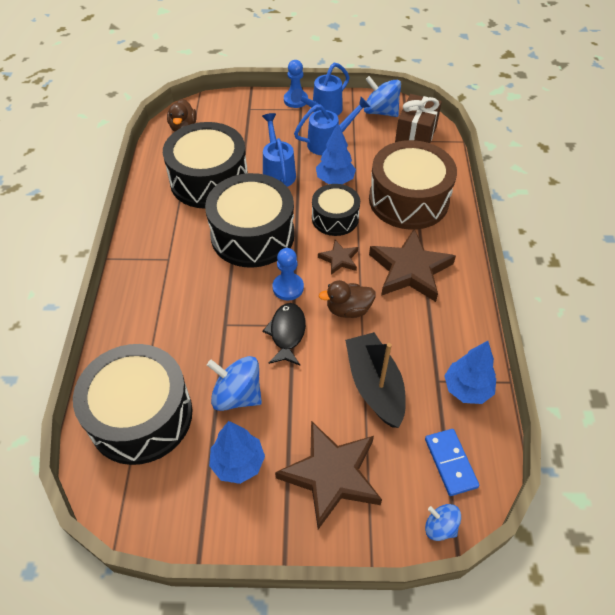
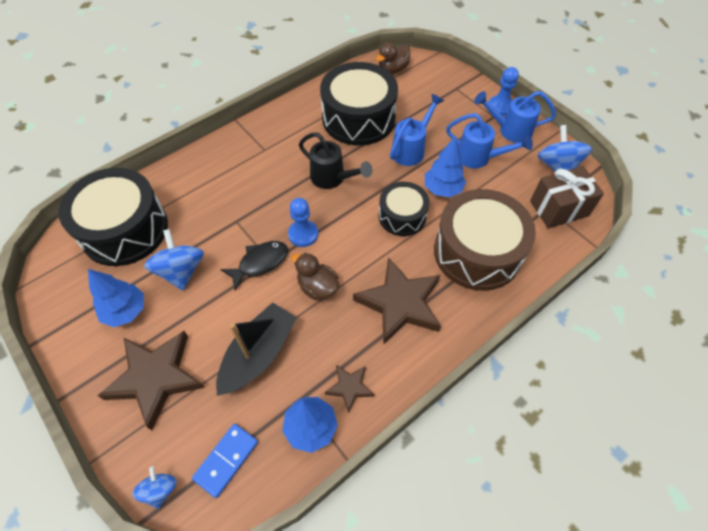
camera: 50 degrees right, 5 degrees up
(252, 235) = (332, 179): black drum -> black watering can
(339, 259) = (362, 247): brown star -> brown star (349, 387)

